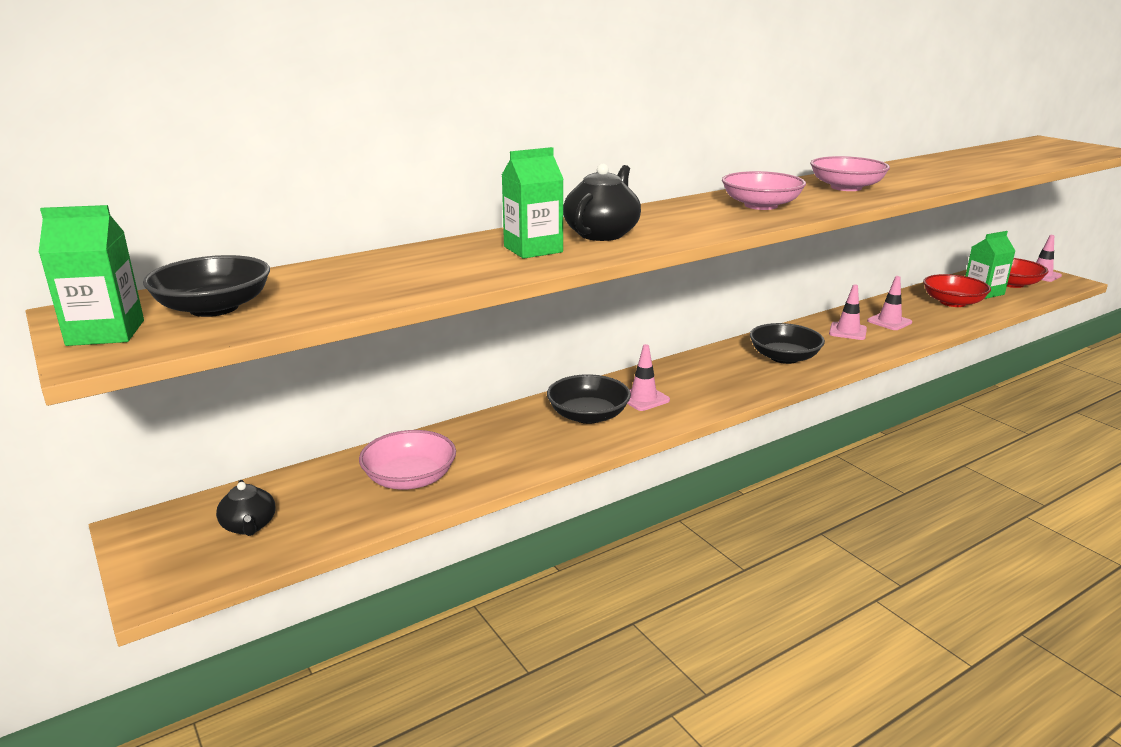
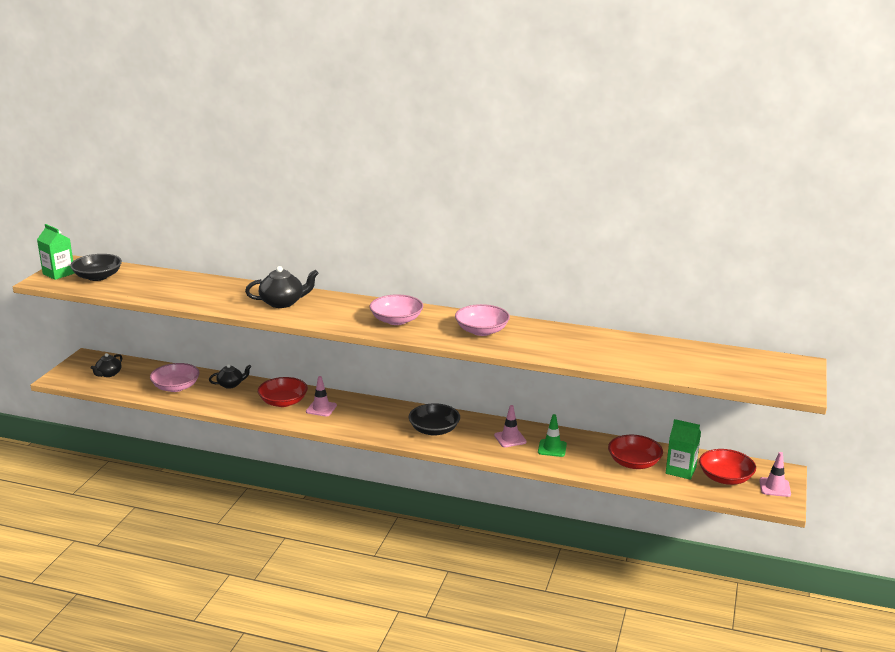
camera: 50 degrees right, 0 degrees up
(476, 434) = (231, 384): none -> black teapot
(533, 249) = (237, 298): green carton -> none
(588, 415) = (283, 402): black bowl -> red bowl
(889, 322) = (552, 448): pink traffic cone -> green traffic cone

